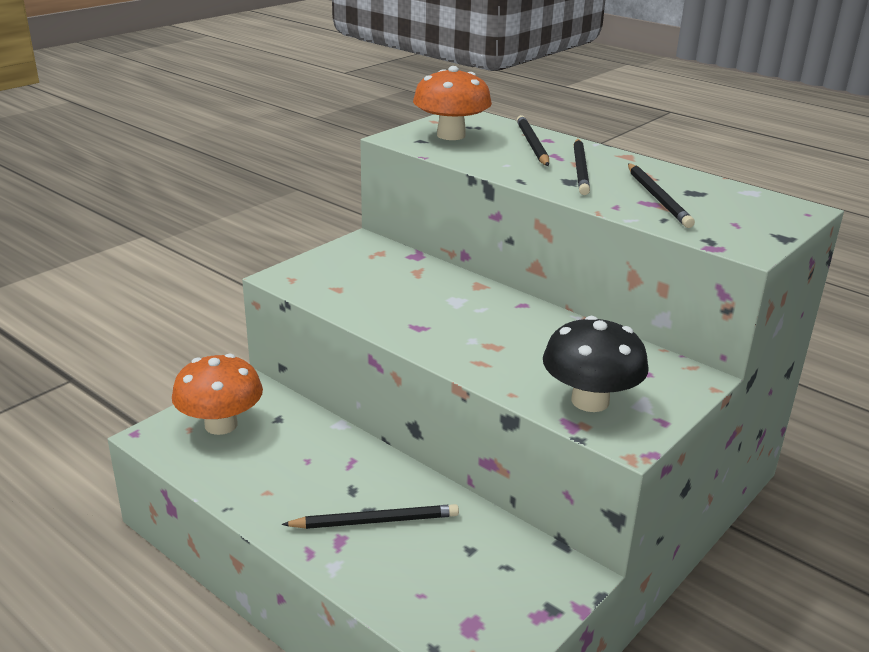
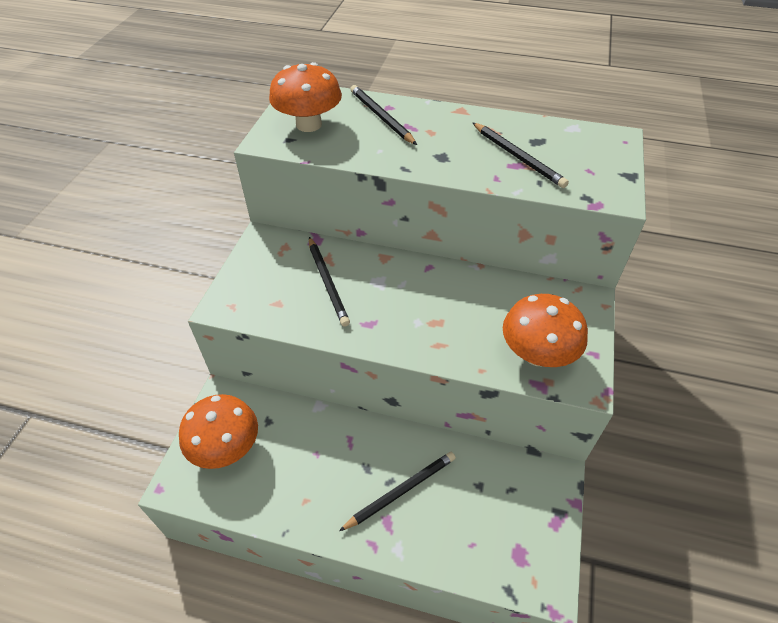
camera: 25 degrees left, 20 degrees up
(581, 169) = (439, 138): black pencil -> black pencil (328, 282)
(590, 401) = (537, 354): black mushroom -> orange mushroom

